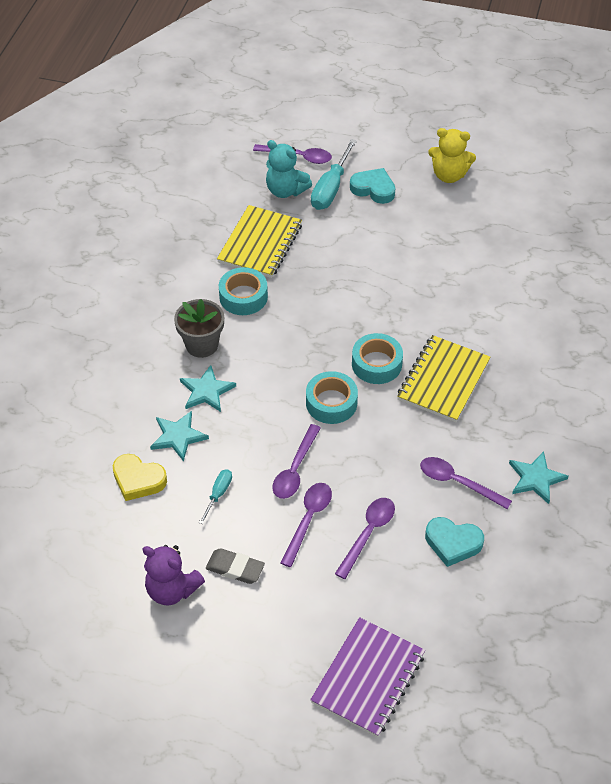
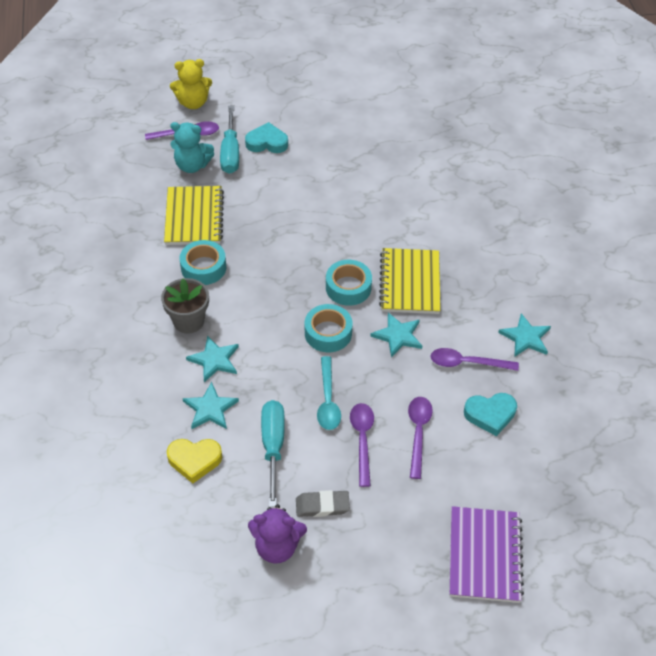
camera: 25 degrees left, 0 degrees up
(218, 494) = (273, 446): turquoise screwdriver -> turquoise screwdriver, size x1.87
(295, 469) = (328, 400): purple spoon -> turquoise spoon
(401, 430) = (398, 336): none -> turquoise star
(449, 175) = (323, 113): yellow teddy bear -> yellow teddy bear (193, 103)

